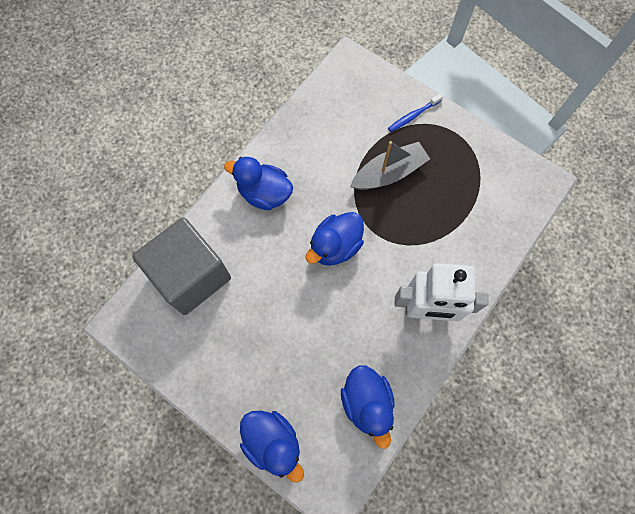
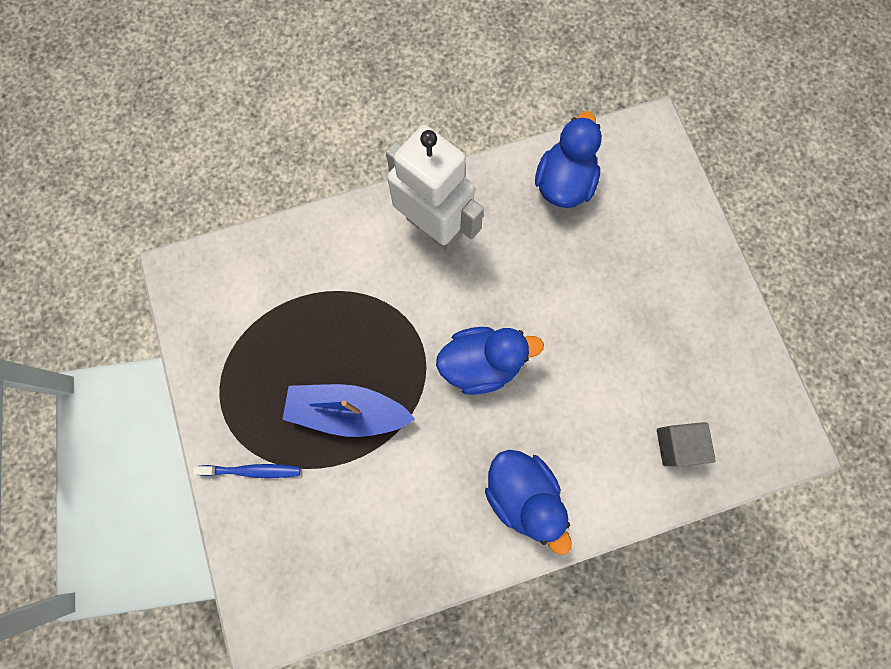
camera: 145 degrees left, 5 degrees up
(191, 276) = (677, 445): grey cube -> grey cube, size x0.44
(273, 442) = (682, 209): blue duck -> none
(389, 173) = (347, 412): grey boat -> blue boat

